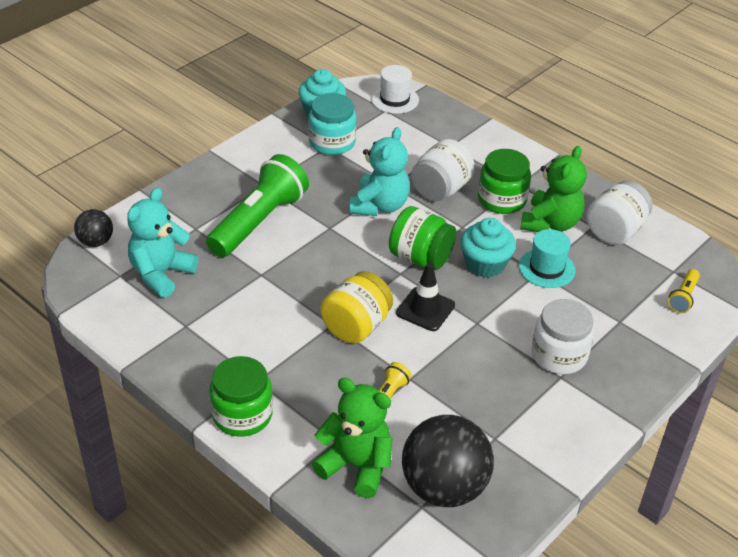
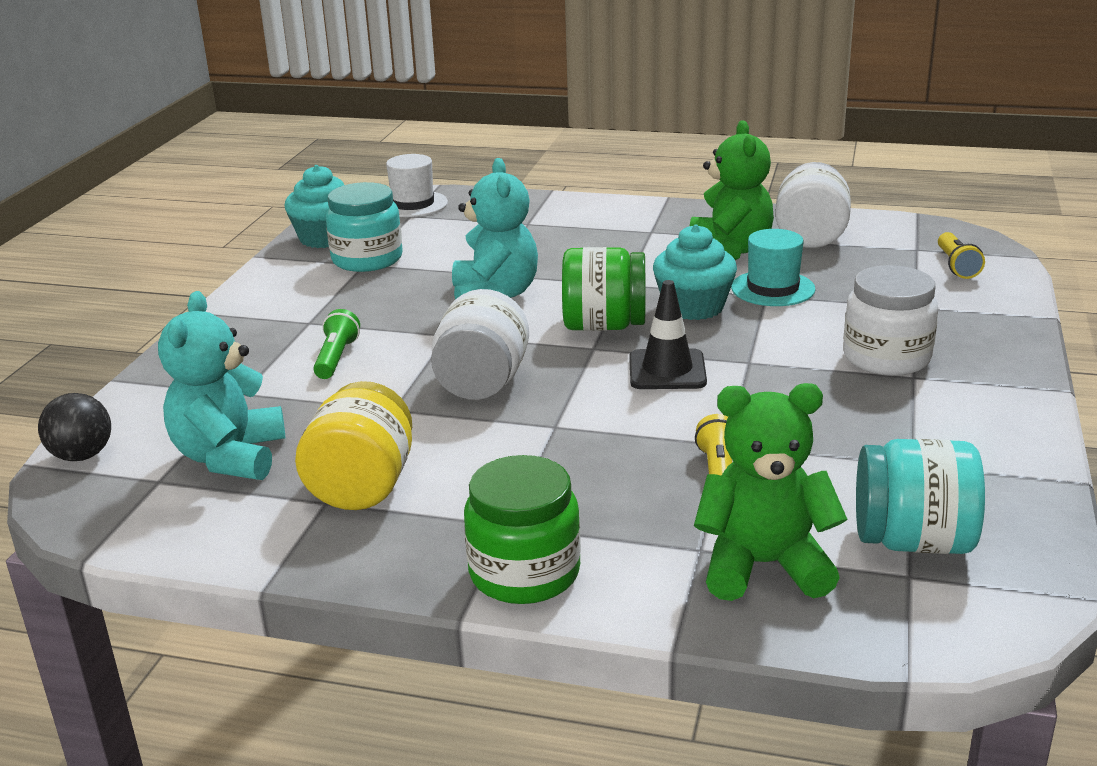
camera: 25 degrees left, 15 degrees down
(259, 221) = (336, 358): green flashlight -> green flashlight, size x0.44
(356, 326) = (592, 417): yellow jar -> yellow jar (362, 486)
(440, 189) = (559, 261): white jar -> white jar (482, 383)
(444, 487) = (913, 541): black ball -> turquoise jar
(502, 200) = (646, 248): green jar -> none

